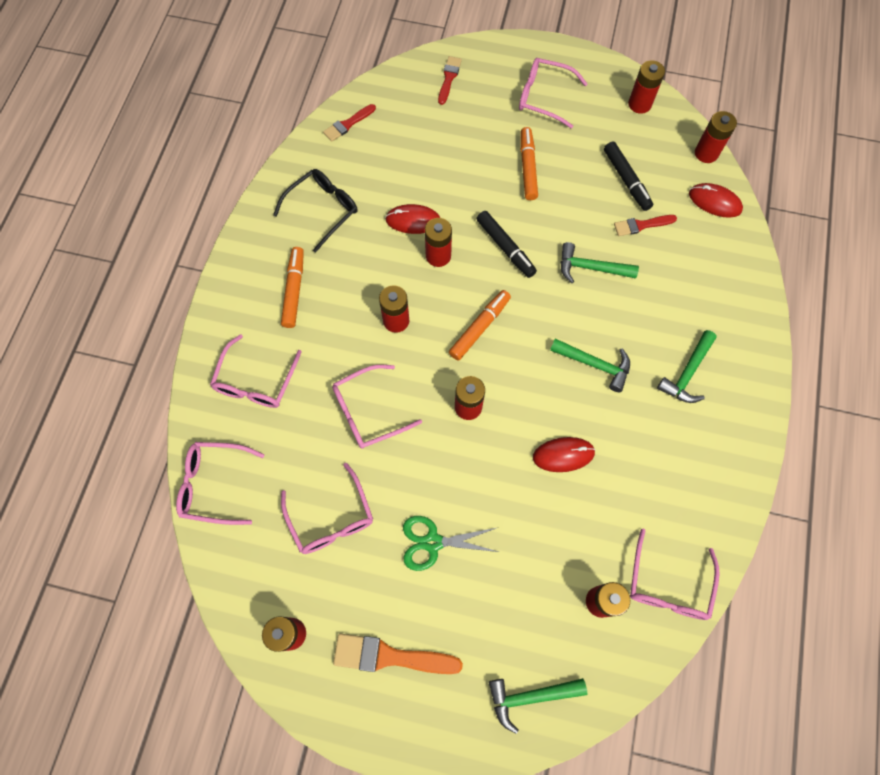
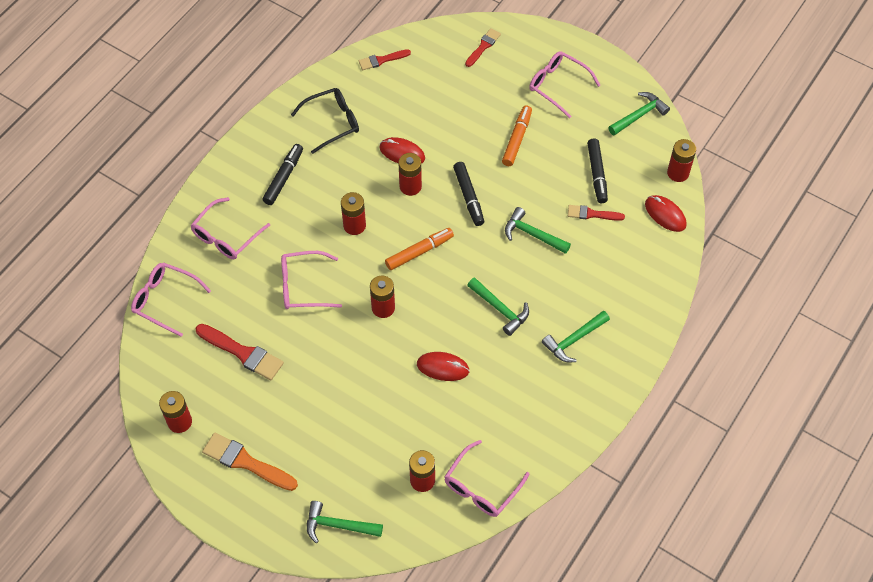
camera: 20 degrees right, 10 degrees down
(294, 290) = (283, 177): orange marker -> black marker
(331, 518) = (242, 353): pink glasses -> red brush
(433, 542) = (312, 395): green scissors -> none
(639, 104) = (639, 115): red battery -> green hammer

